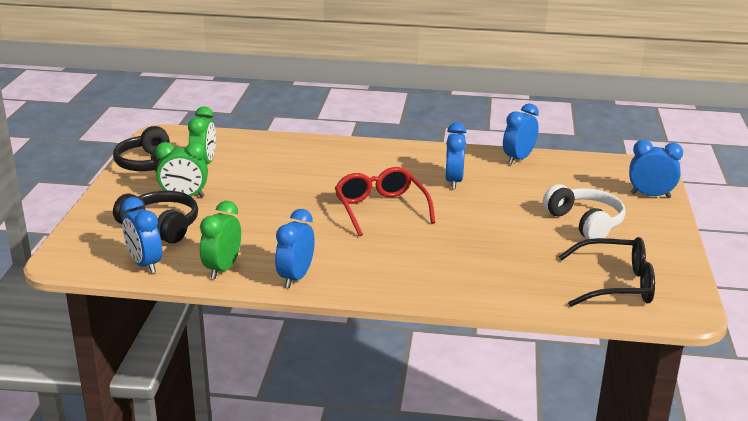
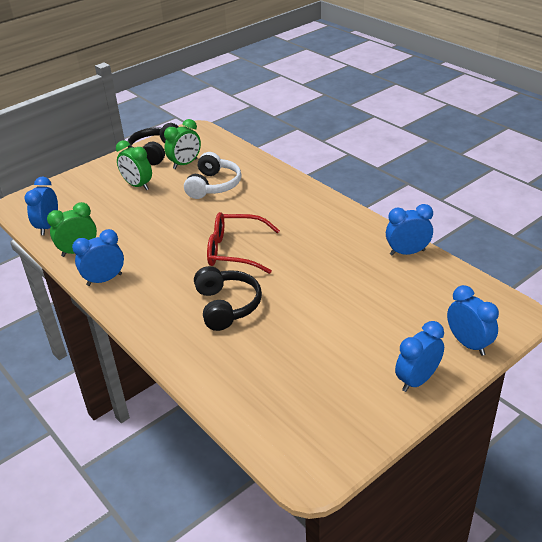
camera: 45 degrees right, 10 degrees up
(161, 226) = (94, 202): black headphones -> black headphones (226, 306)
(380, 209) = (235, 251): red glasses -> red glasses turned 105 degrees counterclockwise
(453, 181) = (322, 251): blue clock -> blue clock (417, 380)
(585, 223) = (364, 340): white headphones -> white headphones (213, 185)
(616, 284) = (295, 412): black glasses -> none

